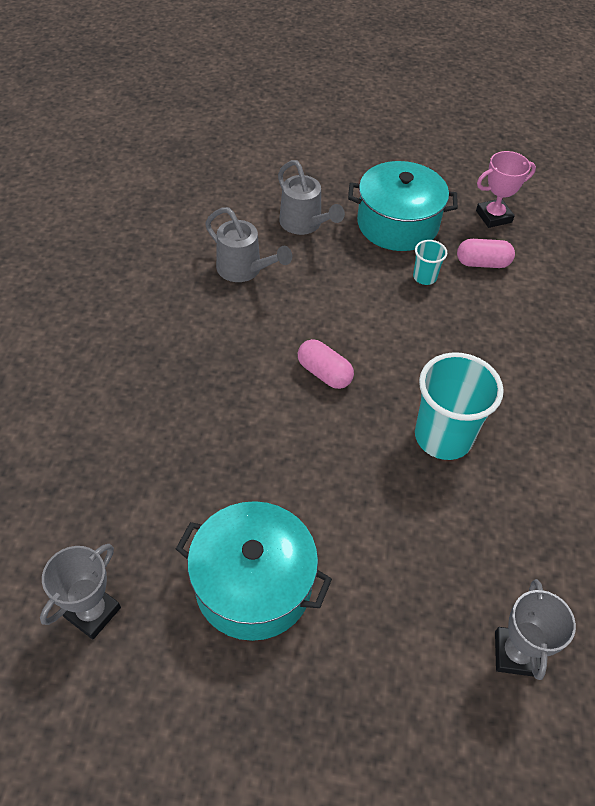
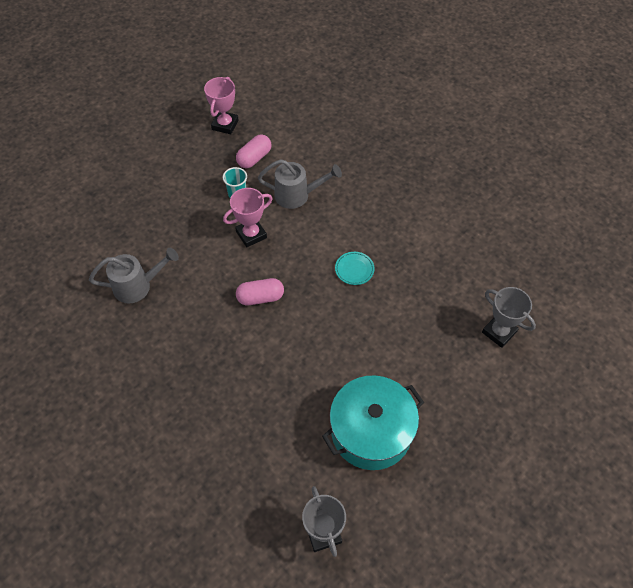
camera: 50 degrees left, 5 degrees up
(304, 224) = (132, 226): grey watering can -> grey watering can (297, 195)
(390, 318) = (251, 234): none -> pink trophy
(397, 224) = (182, 176): turquoise pot -> none
(443, 437) = (354, 269): turquoise cup -> turquoise plate

